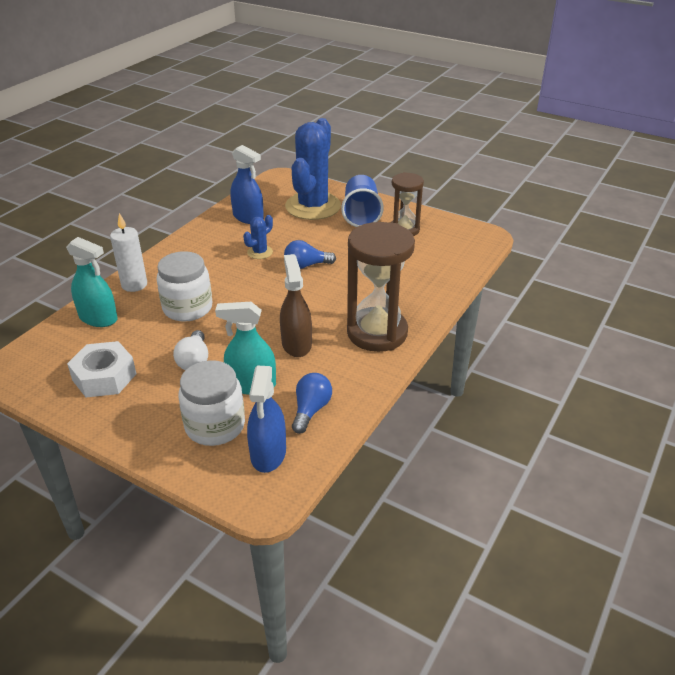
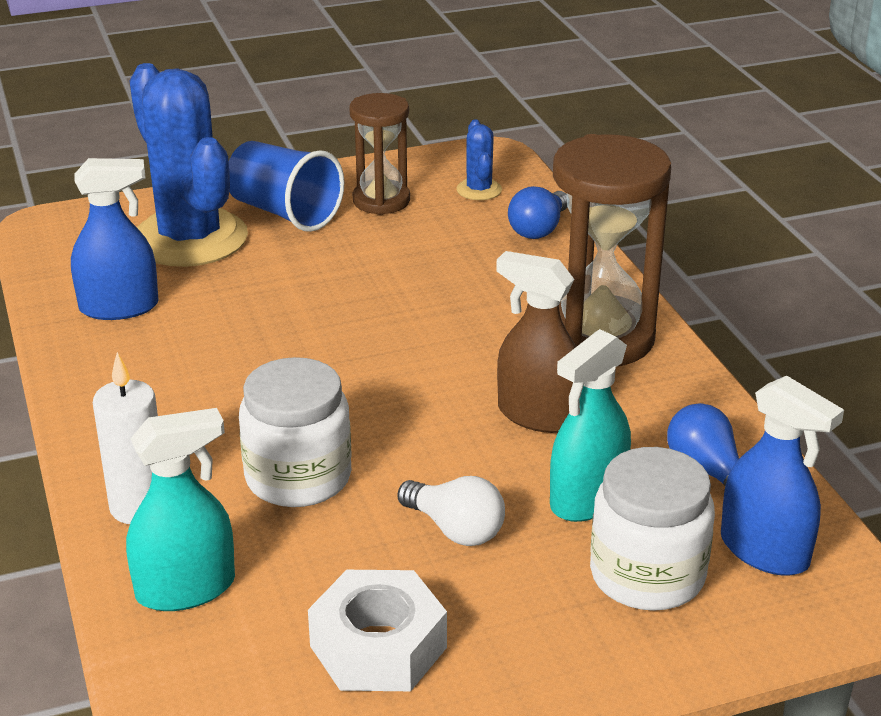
camera: 50 degrees left, 5 degrees down
(260, 252) = (243, 341): blue cactus -> blue cactus (479, 190)
(306, 265) = (347, 318): blue light bulb -> blue light bulb (539, 229)

